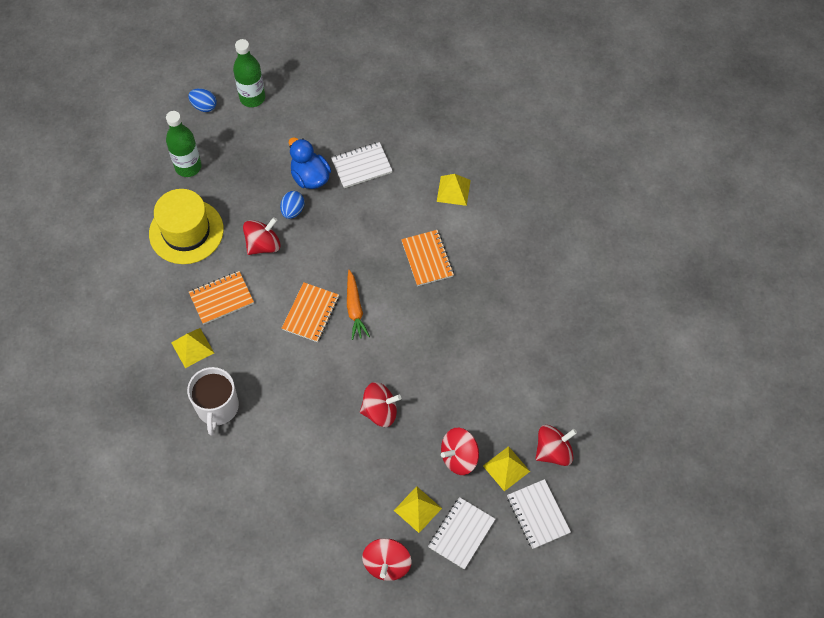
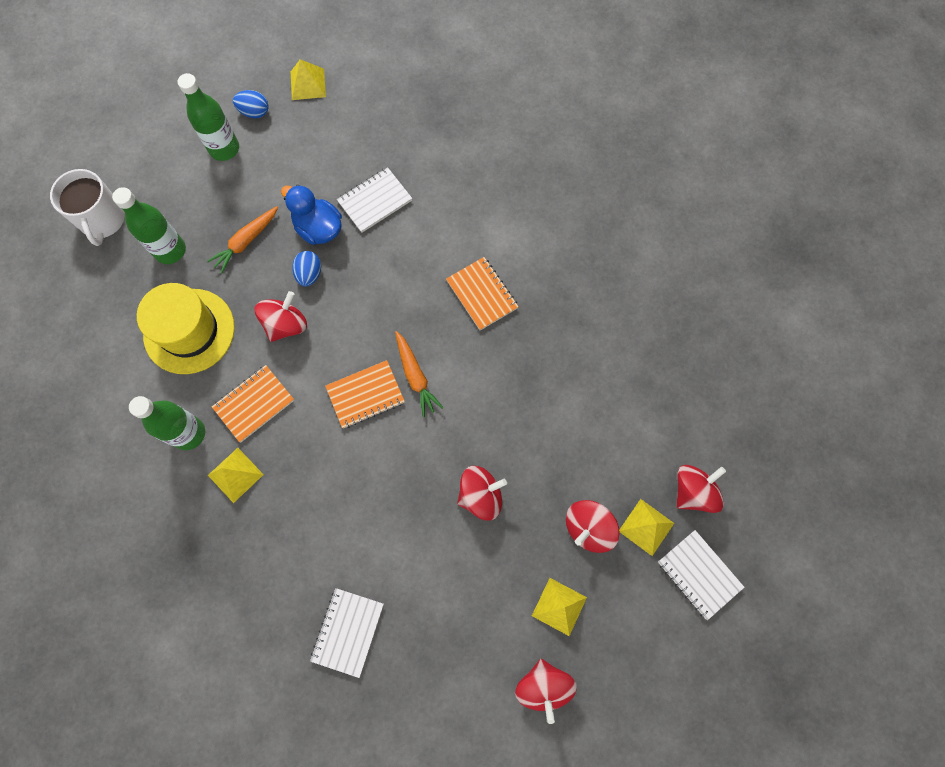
camera: 15 degrees left, 10 degrees up
(165, 308) = (188, 433): none -> green bottle
(204, 106) = (169, 172): blue egg -> blue egg (254, 112)
(217, 407) = (286, 543): white mug -> white mug (102, 220)
(249, 174) = (246, 242): none -> orange carrot
(311, 313) = (365, 395): orange notebook -> orange notebook turned 60 degrees clockwise
(453, 190) = (488, 205): yellow pyramid -> yellow pyramid (308, 84)
(461, 533) = (618, 623): white notebook -> white notebook (348, 631)

